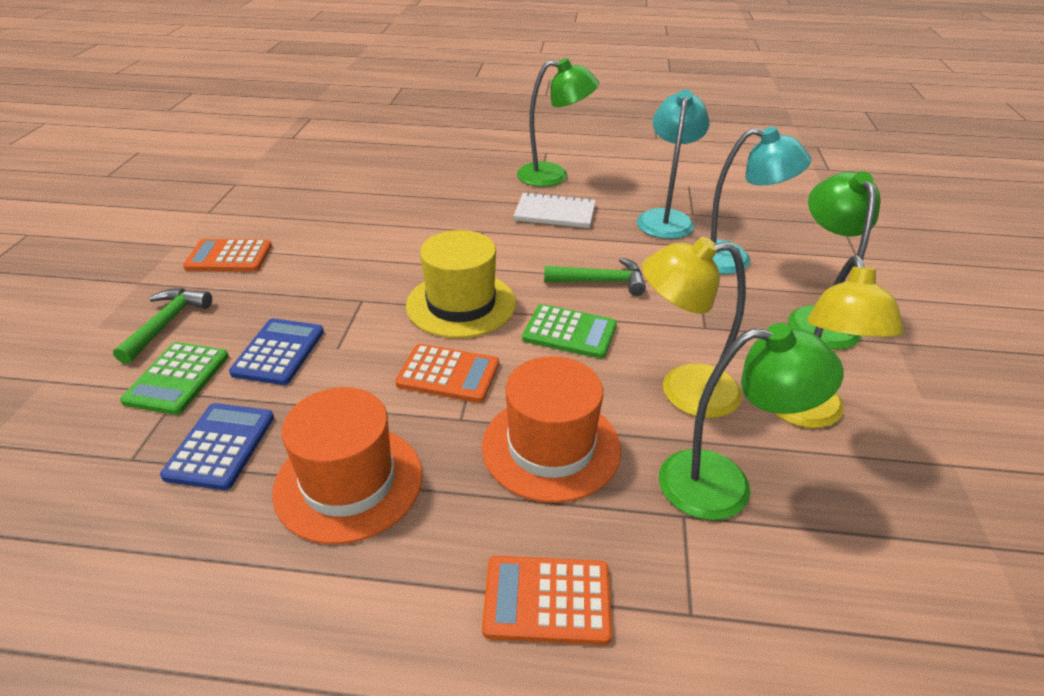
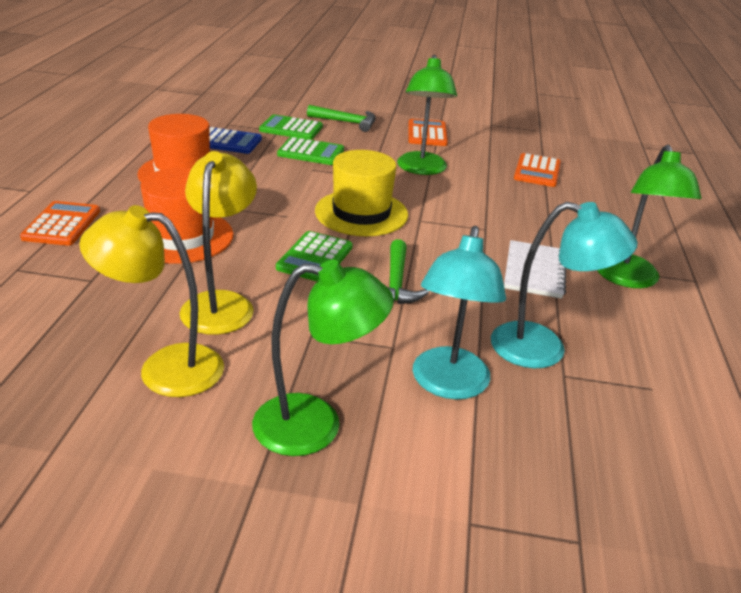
camera: 90 degrees right, 5 degrees down
(278, 352) = (311, 152): blue calculator -> green calculator
(448, 374) = (273, 205): orange calculator -> orange calculator (537, 171)
(724, 484) = (108, 303): green lamp -> green lamp (421, 169)

